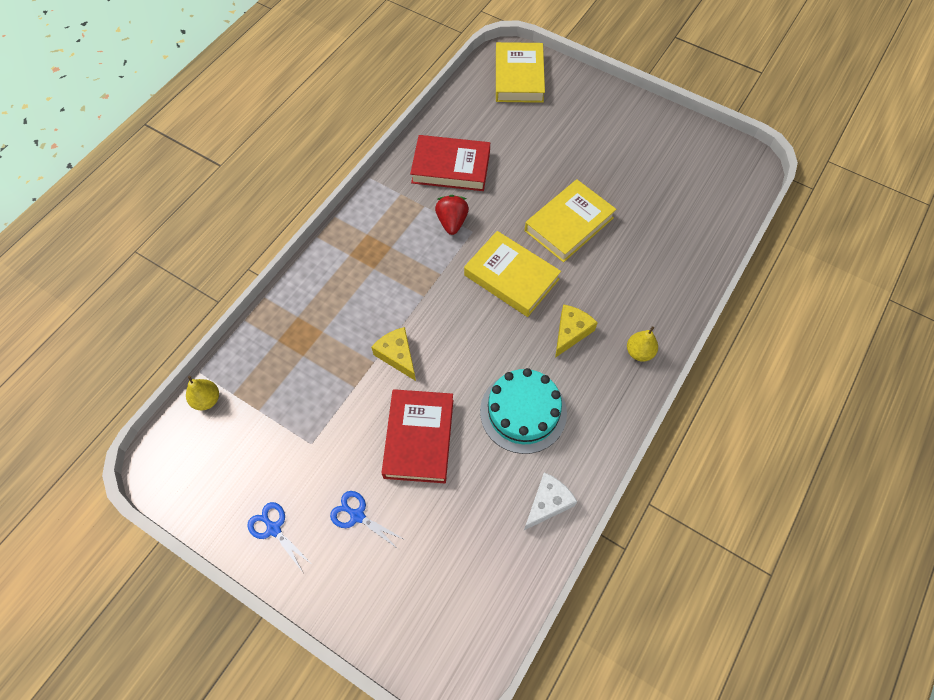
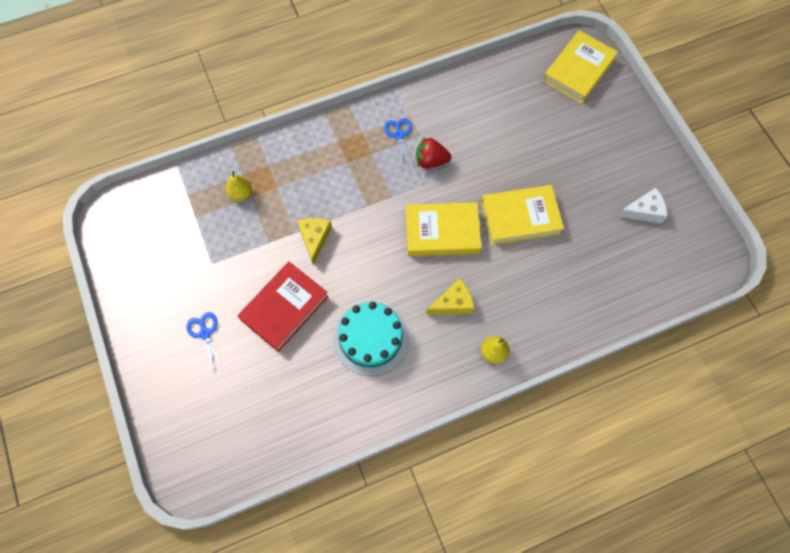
camera: 35 degrees right, 5 degrees up
(207, 400) = (168, 188): yellow pear -> yellow pear (241, 194)
(273, 529) = (148, 305): blue scissors -> blue scissors (399, 135)
(451, 167) = (464, 116): red book -> none
(452, 222) = (431, 161): red strawberry -> red strawberry turned 120 degrees counterclockwise
(511, 277) = (442, 232): yellow book -> yellow book turned 75 degrees counterclockwise
(547, 503) = (337, 415): white cheese -> white cheese (644, 211)

